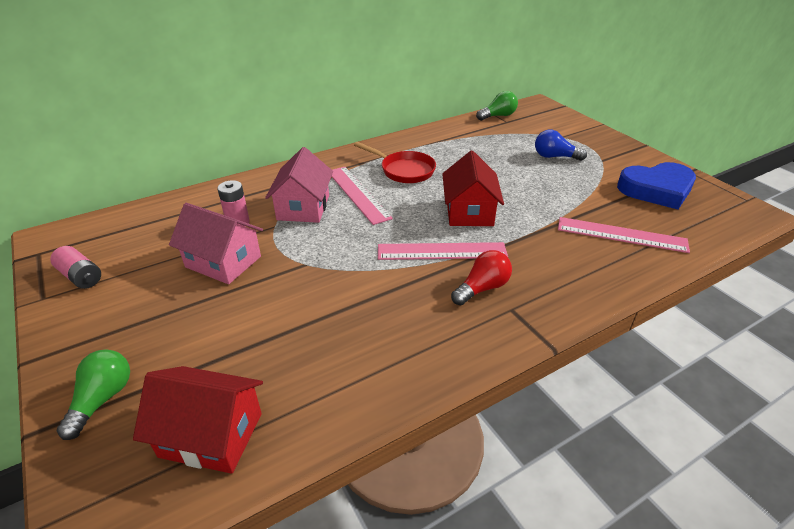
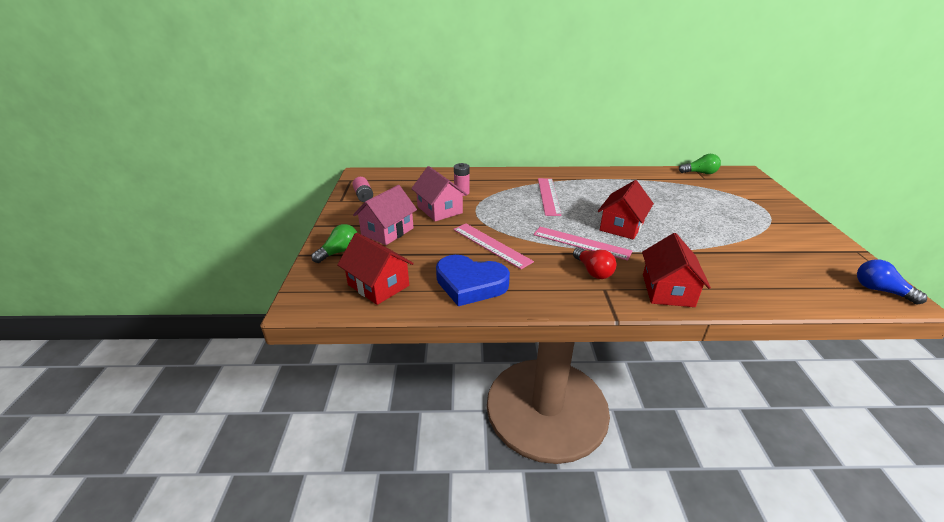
camera: 30 degrees right, 5 degrees down
(303, 207) = (507, 194): pink house -> pink house (387, 231)
(404, 170) = (593, 190): red pan -> none
(482, 288) = (593, 271): red light bulb -> red light bulb turned 75 degrees clockwise
(555, 157) = (727, 210): blue light bulb -> blue light bulb (880, 290)
(573, 283) = (667, 290): none -> red house
(621, 235) = (740, 274): pink ruler -> pink ruler (491, 245)
(656, 190) = (806, 255): blue heart -> blue heart (470, 284)

